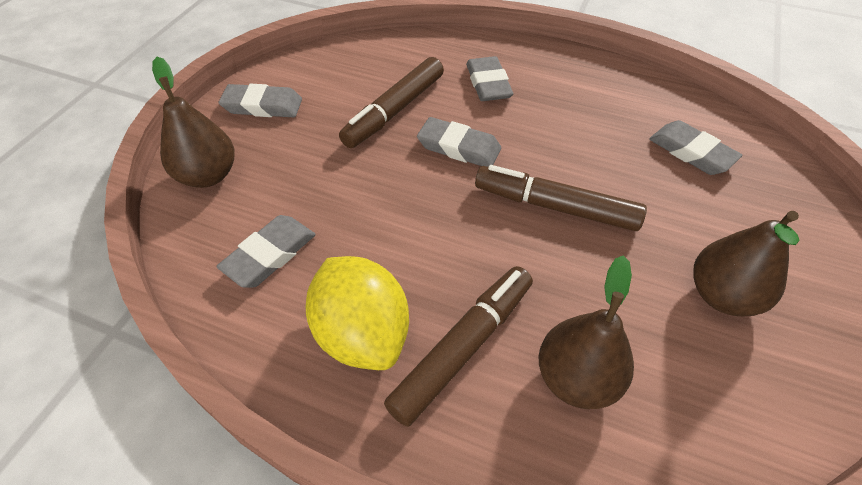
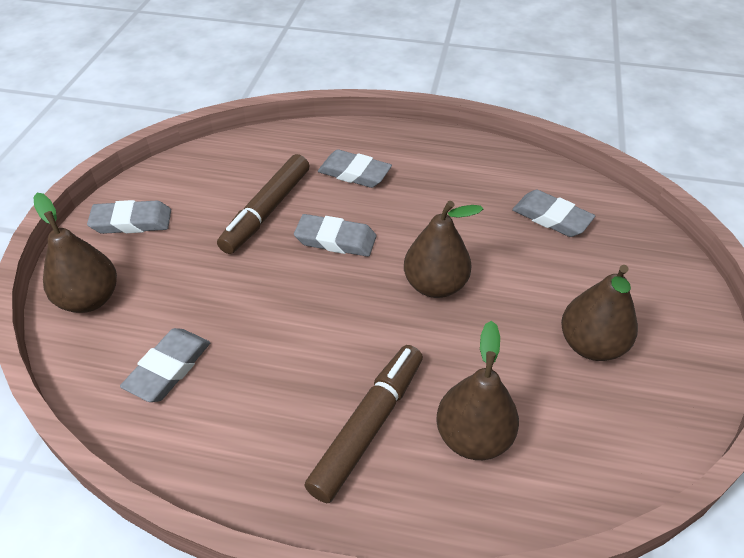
camera: 10 degrees left, 5 degrees down
(362, 333) = (272, 428): yellow lemon -> none
(488, 83) = (354, 173): grey eraser -> grey eraser turned 45 degrees counterclockwise
(556, 207) = (435, 285): brown marker -> brown pear

